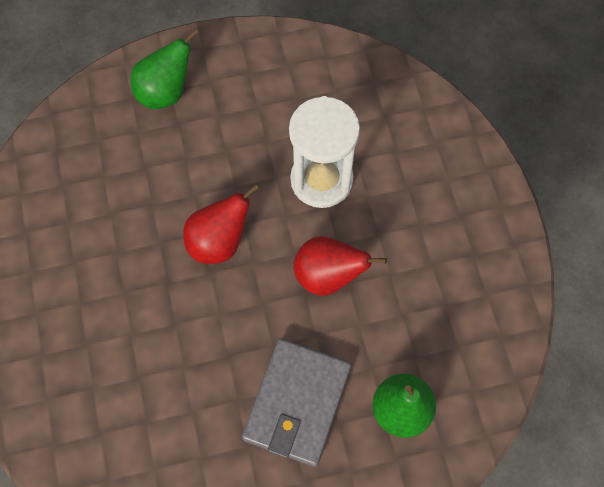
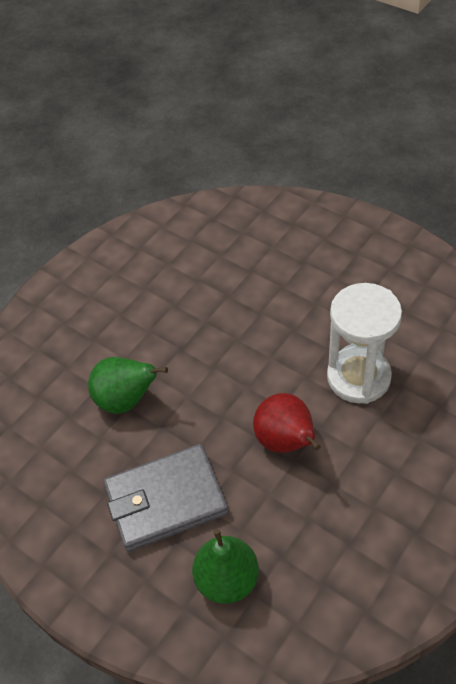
camera: 55 degrees right, 15 degrees down
(166, 92) = (318, 238): green pear -> green pear (126, 400)
(219, 242) = (241, 354): red pear -> none

